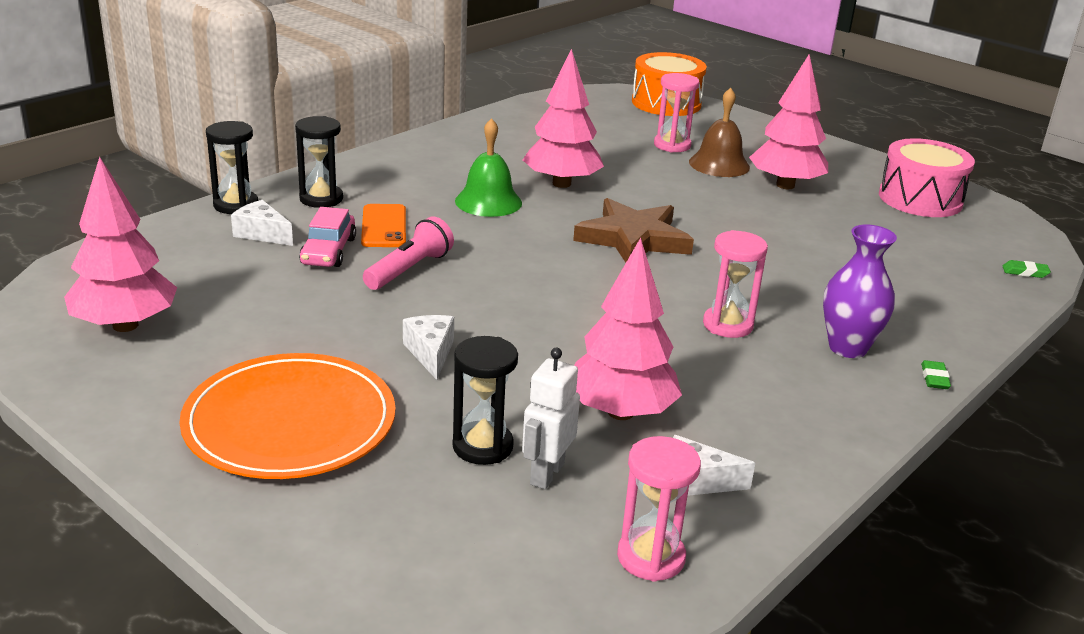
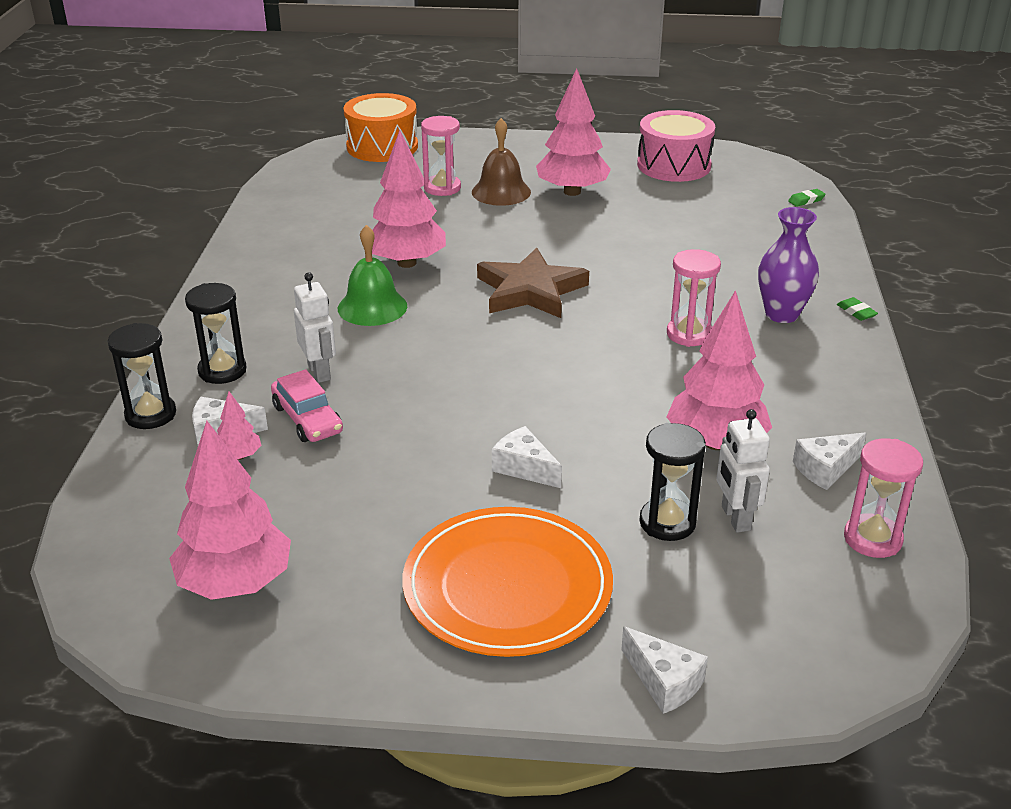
camera: 35 degrees left, 5 degrees up
(249, 253) = (239, 456): none -> pink tree
(296, 552) = (664, 682): none -> white cheese
(383, 226) = (319, 372): orange phone -> white robot
(409, 269) = (401, 402): pink flashlight -> none

